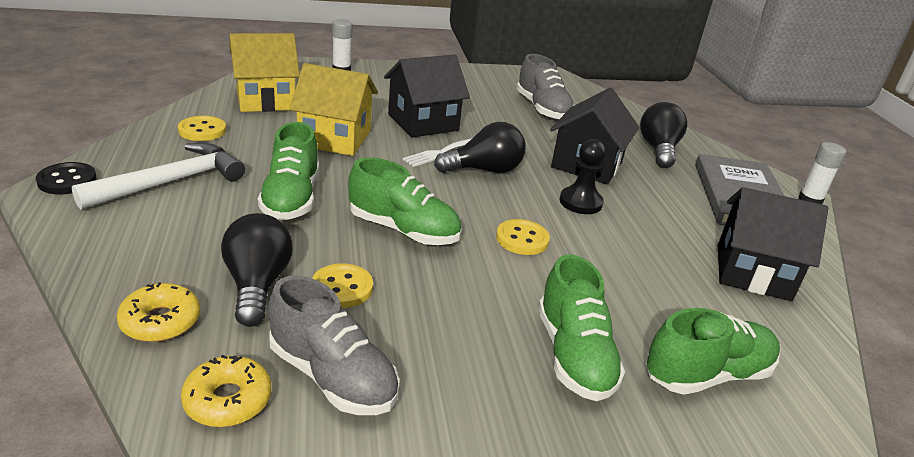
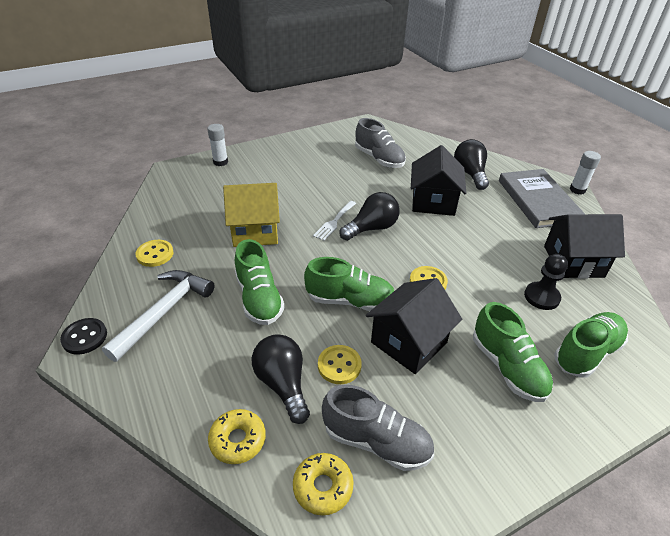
camera: 15 degrees left, 10 degrees up
(265, 99) = (182, 209): yellow house -> none
(423, 122) = (307, 196): black house -> black house (408, 342)
(580, 202) = (446, 237): black pawn -> black pawn (541, 297)

